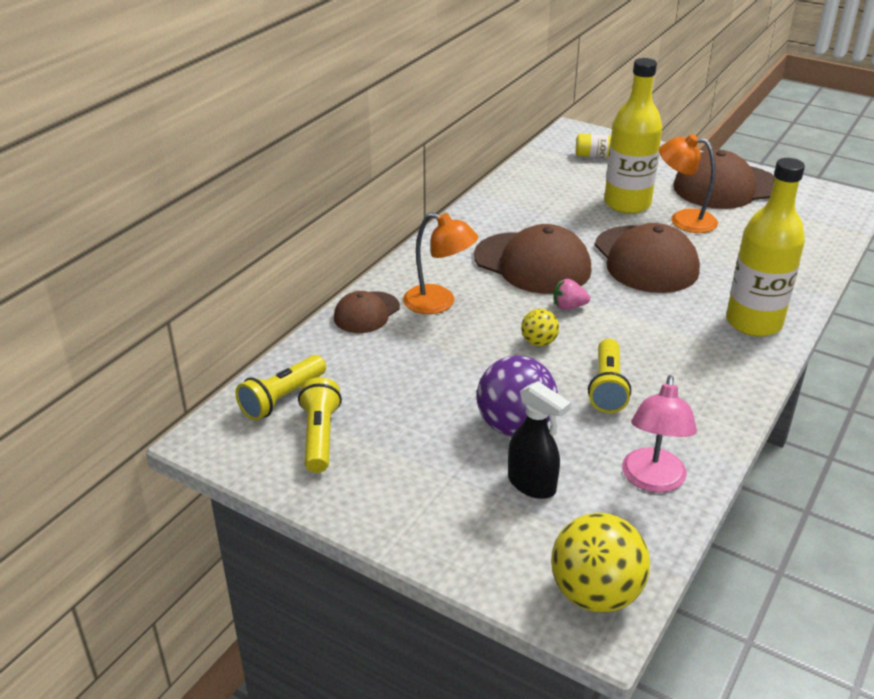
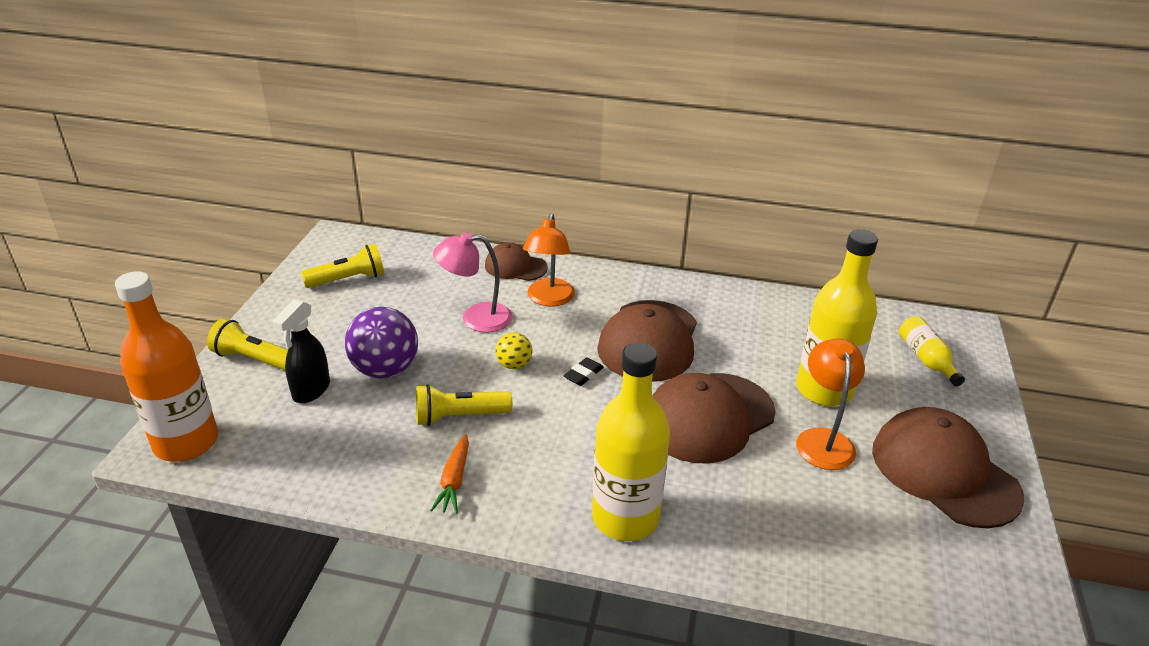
camera: 70 degrees right, 0 degrees up
(282, 398) = (388, 254): yellow flashlight -> yellow flashlight (254, 359)
(568, 307) = (583, 374): pink strawberry -> black eraser
(595, 593) = (186, 442): yellow ball -> orange bottle
(652, 480) = (328, 461): pink lamp -> pink lamp (476, 318)
(695, 403) = (454, 480): none -> orange carrot

